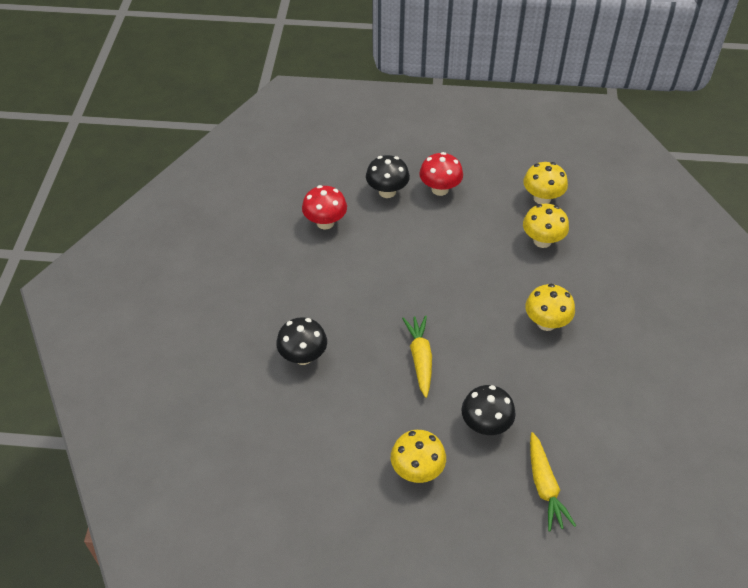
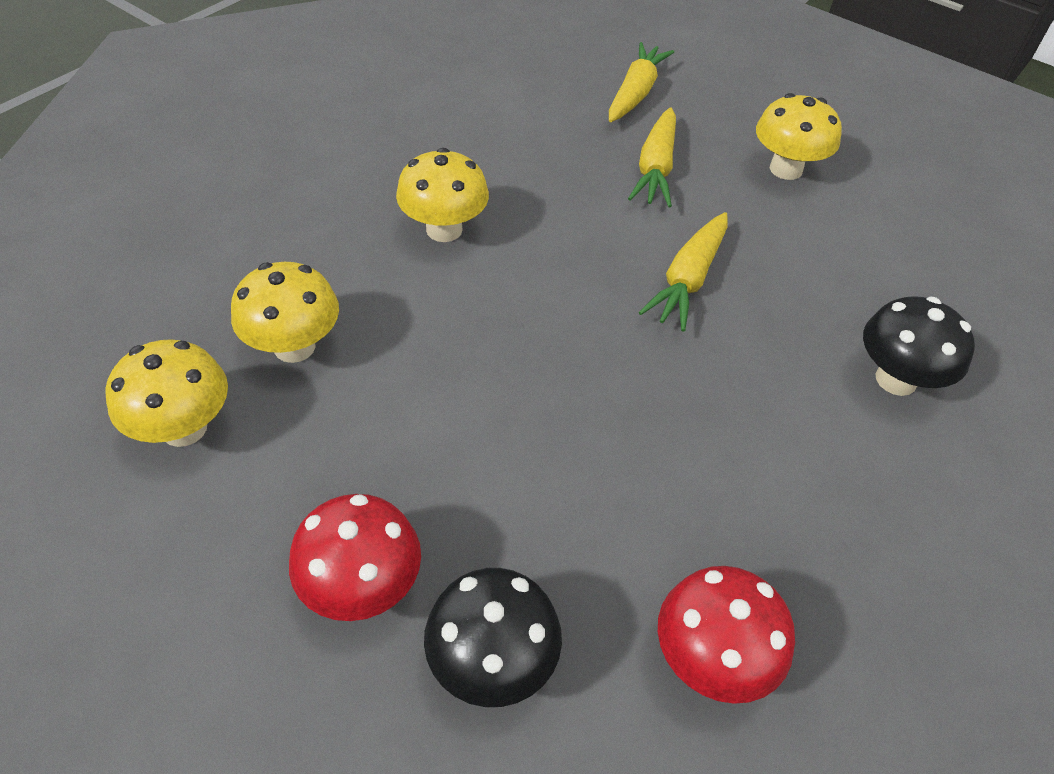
camera: 150 degrees left, 0 degrees up
(485, 425) = (655, 168): black mushroom -> yellow carrot

